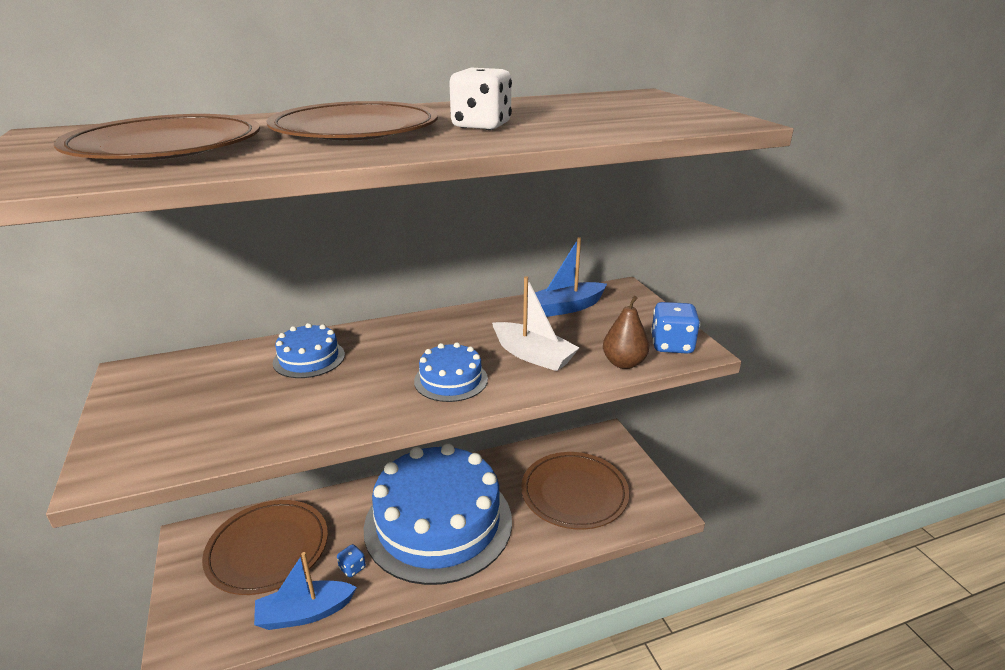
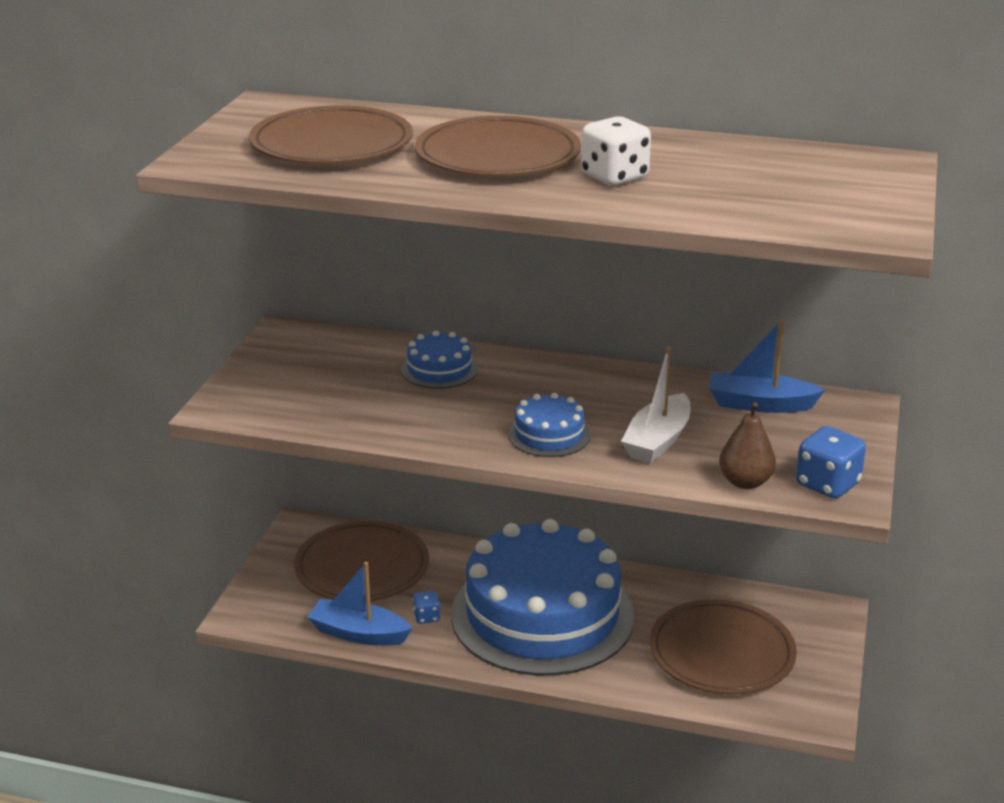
camera: 35 degrees right, 0 degrees up
(533, 355) = (657, 441): white boat -> white boat turned 45 degrees clockwise

